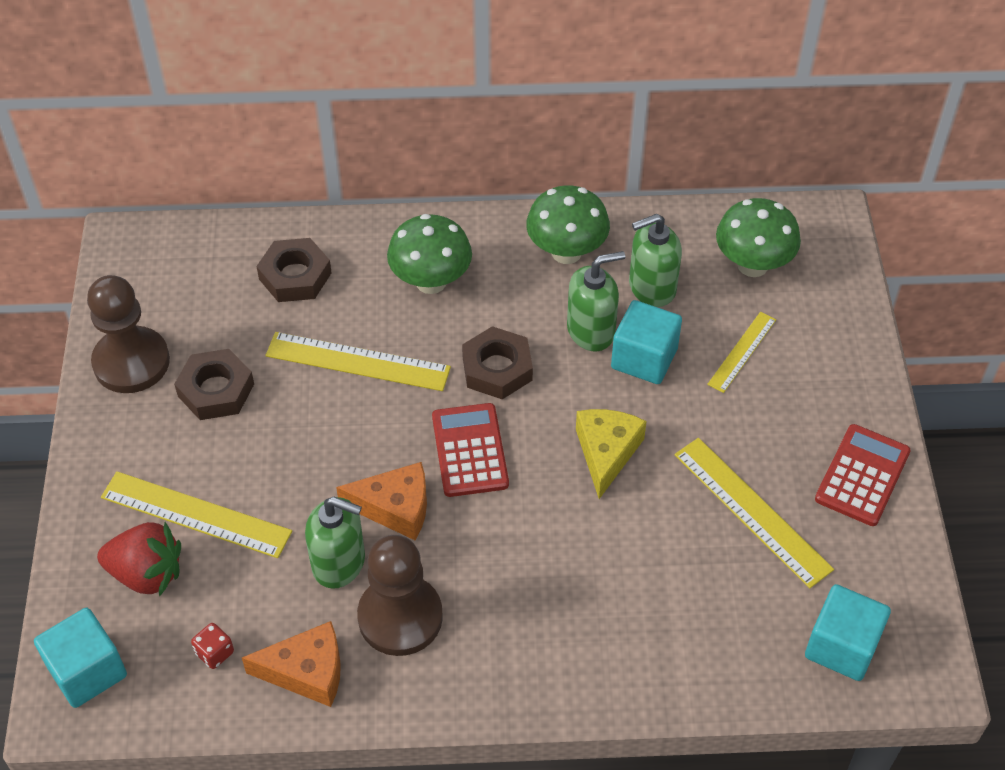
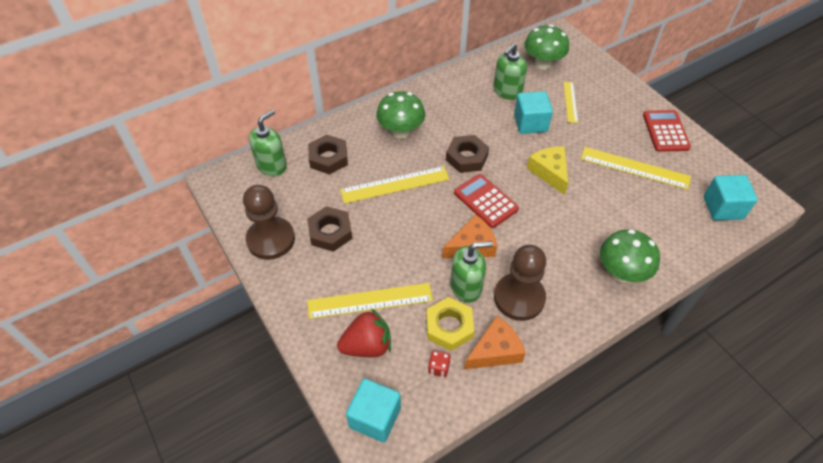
camera: 30 degrees left, 0 degrees up
(272, 606) = (449, 327): none -> yellow nut
(566, 252) = (455, 92): green mushroom -> green mushroom (621, 273)
(591, 331) = (496, 121): green soap dispenser -> green soap dispenser (272, 165)

